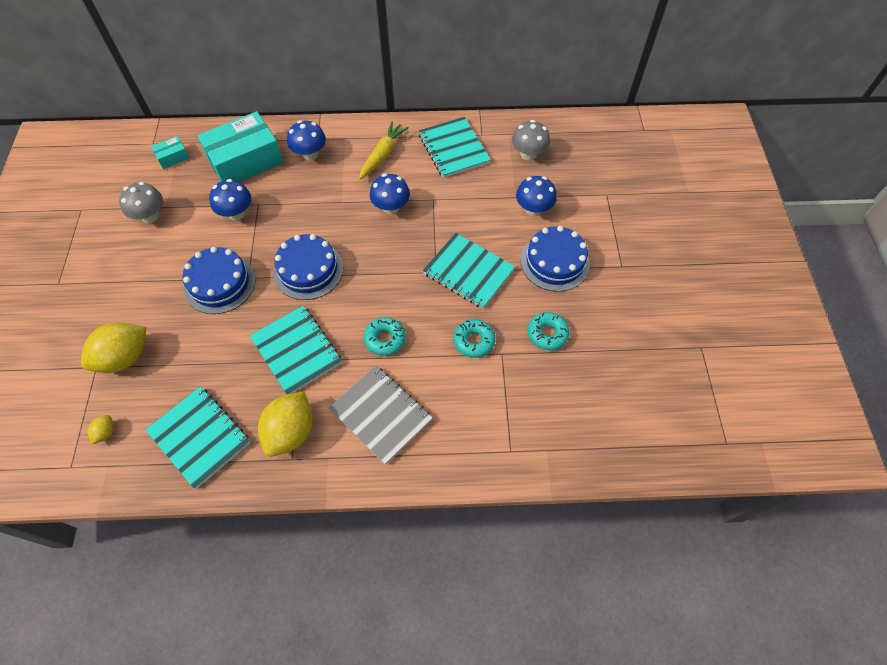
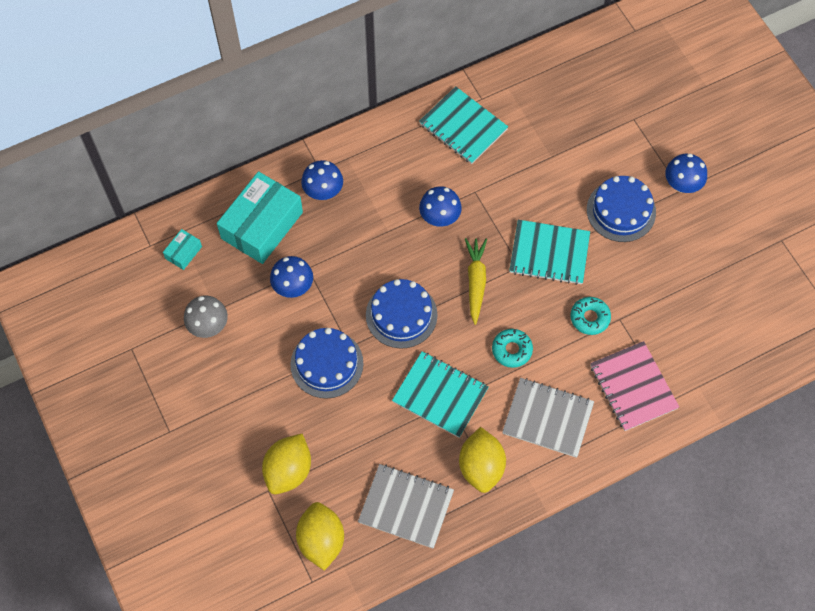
camera: 25 degrees left, 5 degrees up
(106, 432) = (321, 540): yellow lemon -> yellow lemon, size x2.26
(199, 437) = (406, 507): turquoise notebook -> grey notebook
(382, 155) = (397, 162): yellow carrot -> yellow carrot (475, 281)
(480, 422) = (633, 387): none -> pink notebook
(528, 154) = (539, 104): grey mushroom -> none
(533, 209) = (574, 163): blue mushroom -> blue mushroom (682, 184)
(547, 334) = (648, 283): turquoise donut -> none

